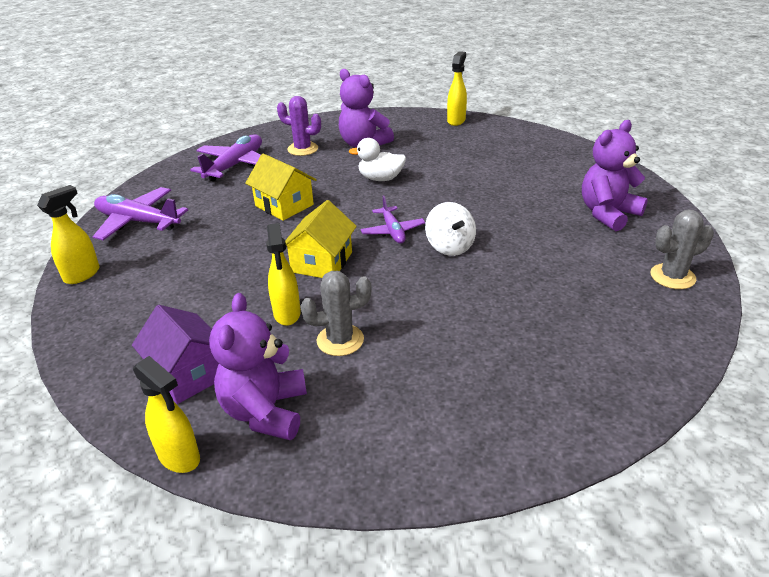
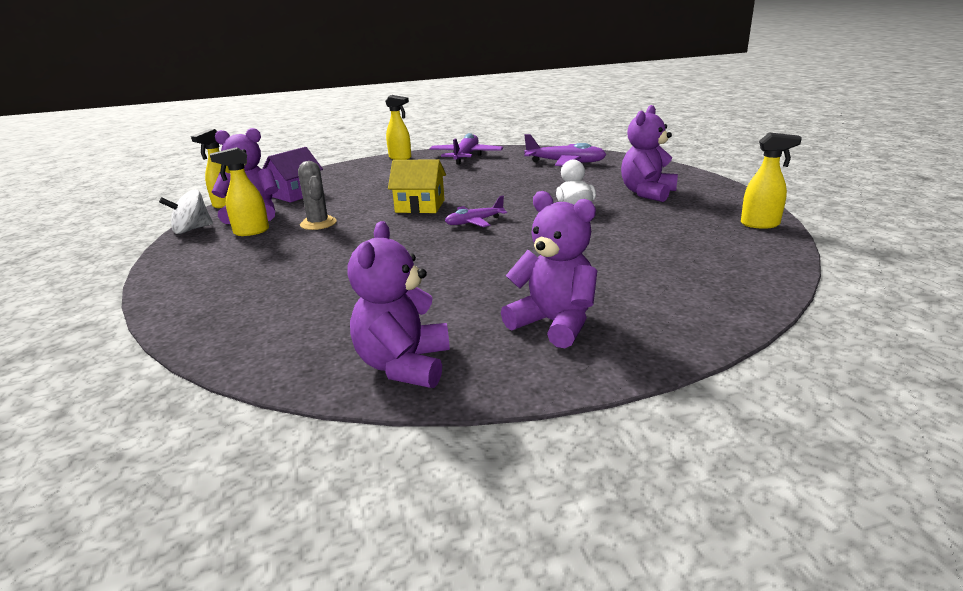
camera: 80 degrees right, 10 degrees down
(284, 205) = (505, 185): yellow house -> none
(287, 314) = (352, 206): yellow spray bottle -> yellow spray bottle (251, 232)
(302, 149) = (614, 176): purple cactus -> none
(450, 246) = (452, 245): white spinning top -> white spinning top (192, 229)
(672, 276) = (404, 365): grey cactus -> purple teddy bear

